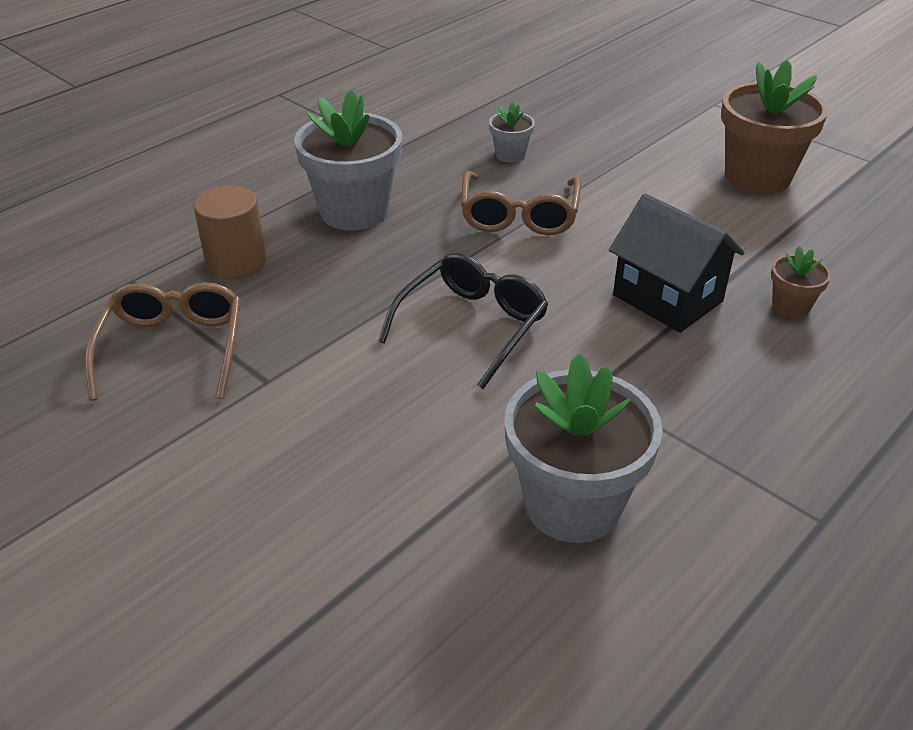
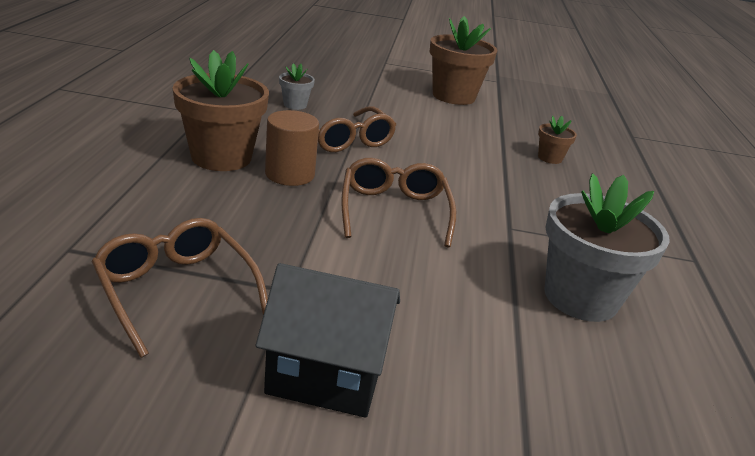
camera: 40 degrees left, 10 degrees down
(236, 262) = (160, 212): brown cylinder -> brown cylinder (290, 174)
(354, 211) = (221, 157): grey flower pot -> brown flower pot
(472, 325) = (394, 210): black glasses -> brown glasses
(667, 298) = (486, 168): black house -> black house (326, 374)

